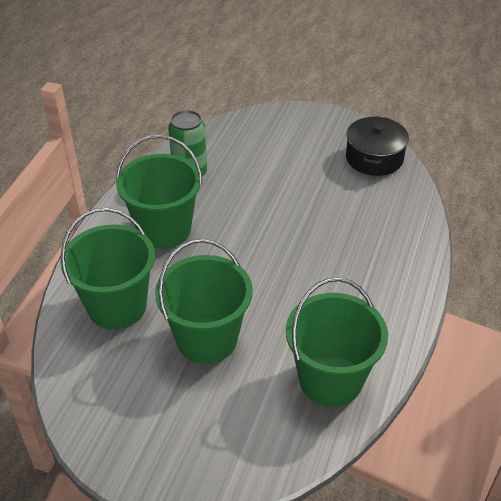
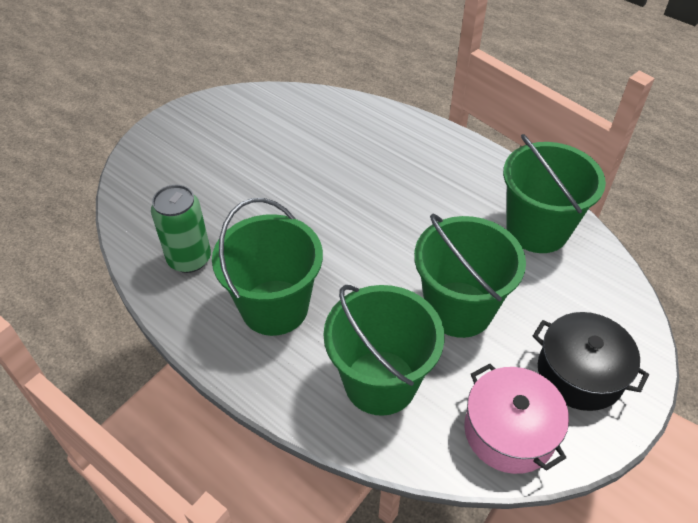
camera: 70 degrees left, 5 degrees up
(96, 395) = (509, 431): none -> pink pot
(374, 158) = (261, 108): black pot -> black pot (580, 373)

